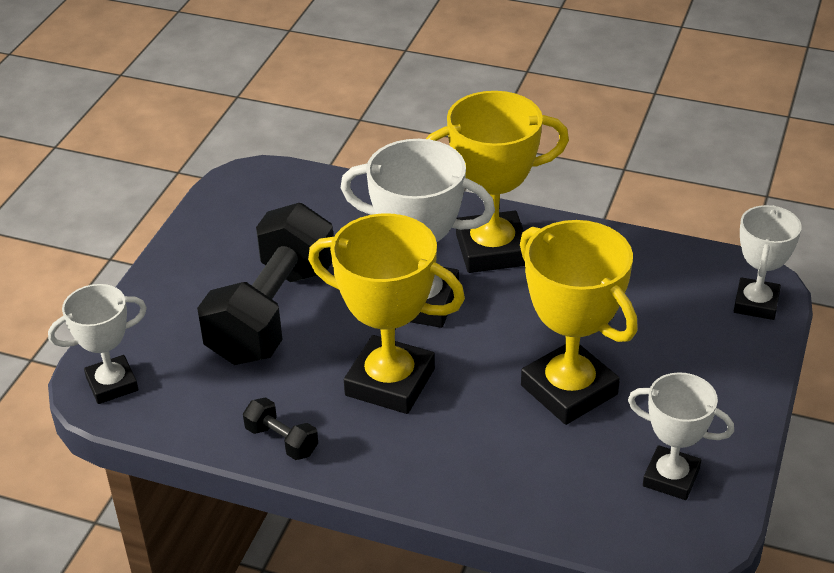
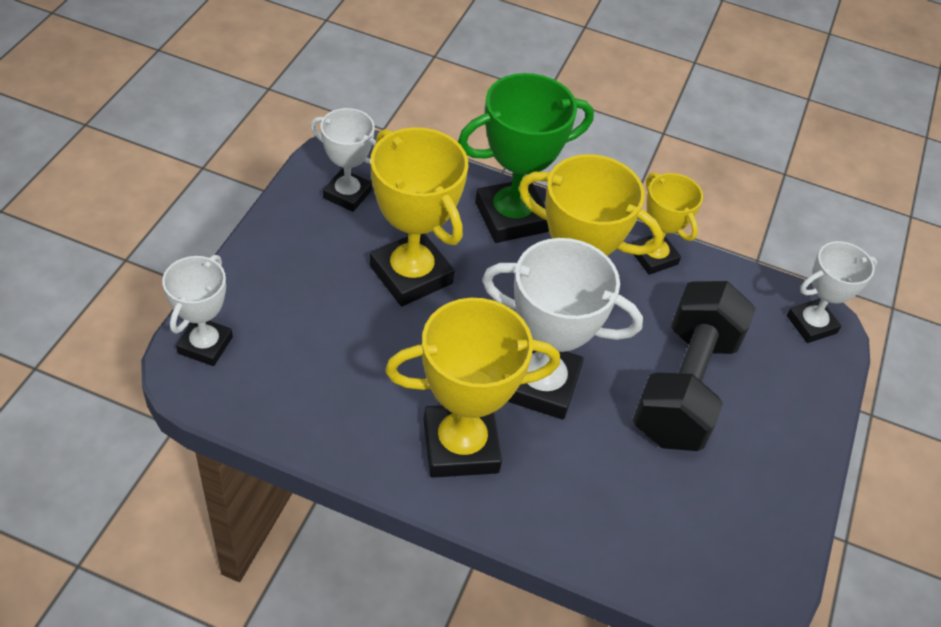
camera: 175 degrees right, 10 degrees up
(282, 440) = (653, 257): black dumbbell -> yellow trophy
(459, 471) = (511, 217): none -> green trophy

